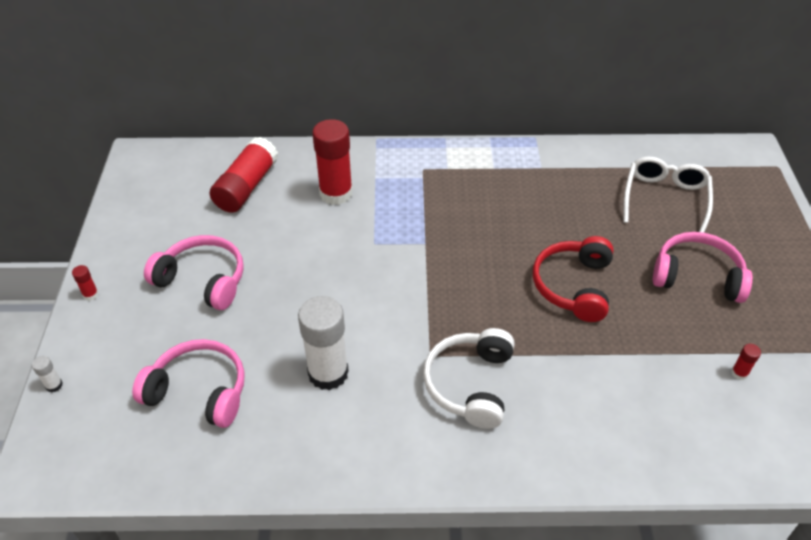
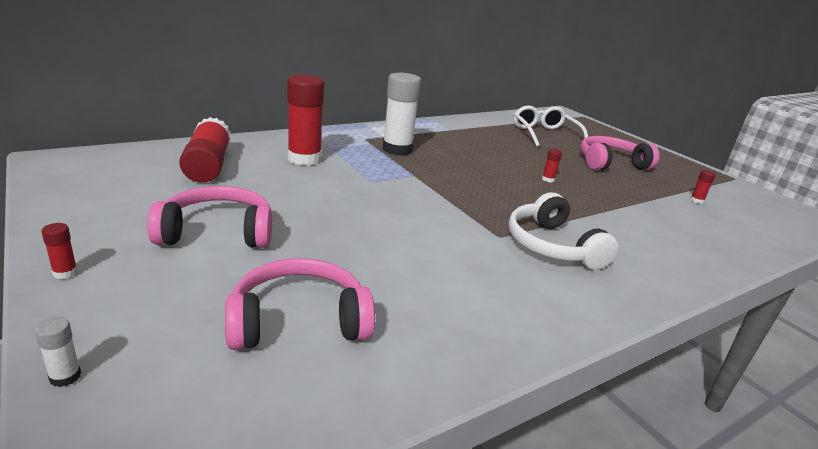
camera: 35 degrees left, 20 degrees down
(328, 373) = (426, 269): white glue stick -> white glue stick (397, 149)
(573, 286) = (548, 179): red headphones -> red glue stick

